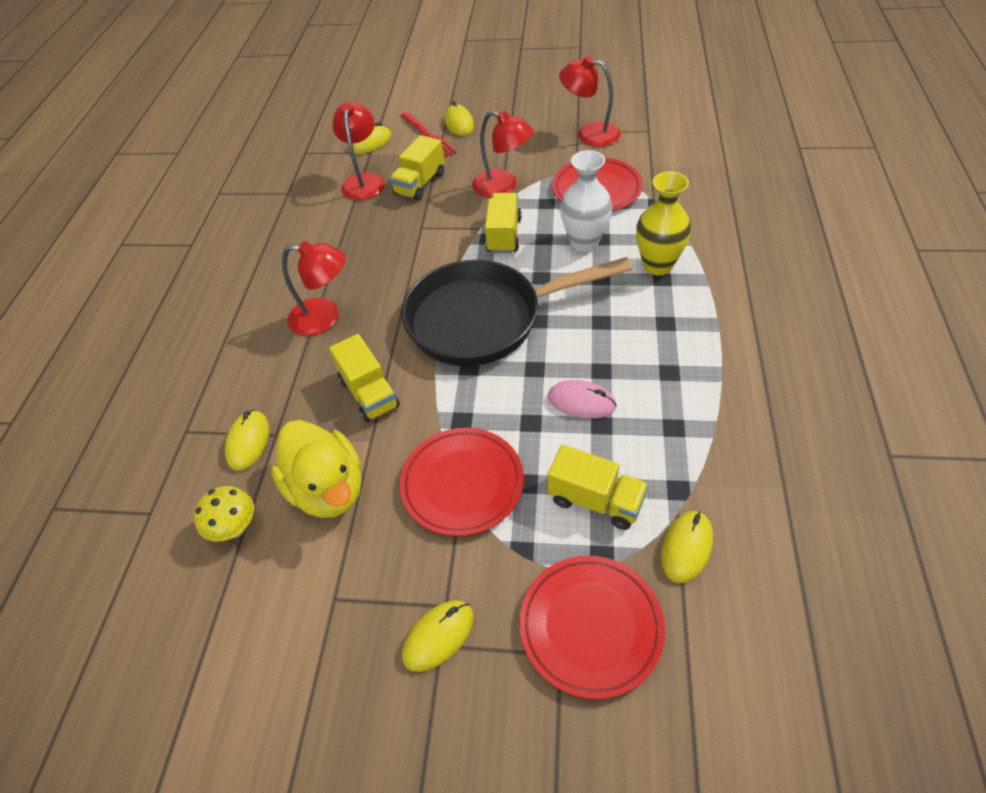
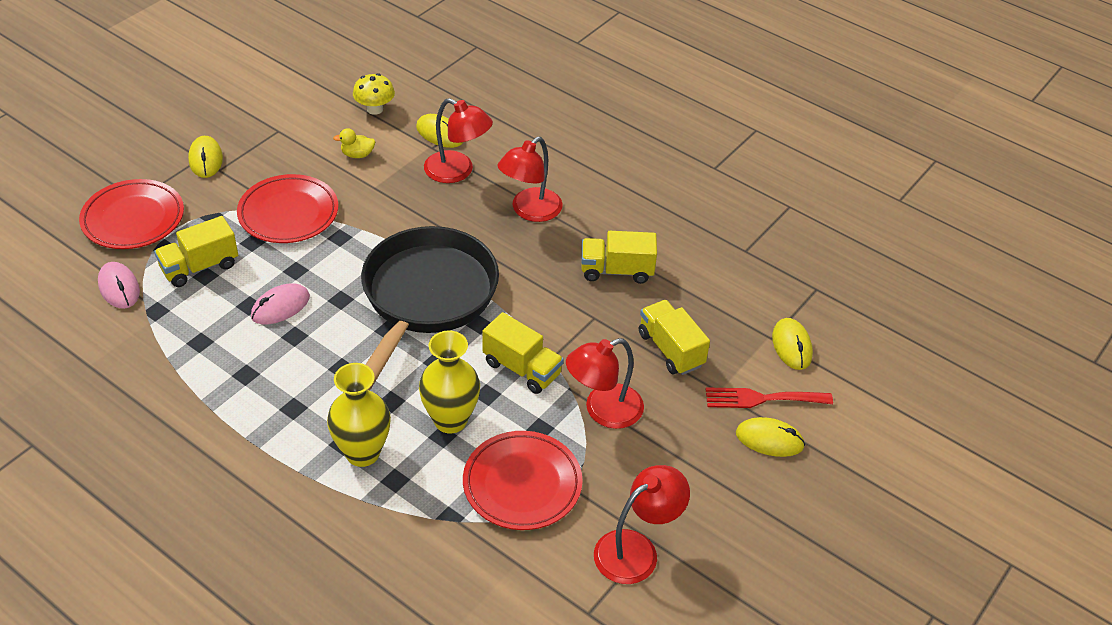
camera: 115 degrees right, 5 degrees down
(328, 489) = (357, 154): yellow duck -> yellow duck, size x0.42
(364, 181) = (717, 311): red lamp -> red lamp (457, 171)
(369, 393) = (419, 203): yellow truck -> yellow truck (616, 271)
(584, 242) = (450, 420): white vase -> yellow vase
(686, 547) = (119, 288): yellow mouse -> pink mouse

